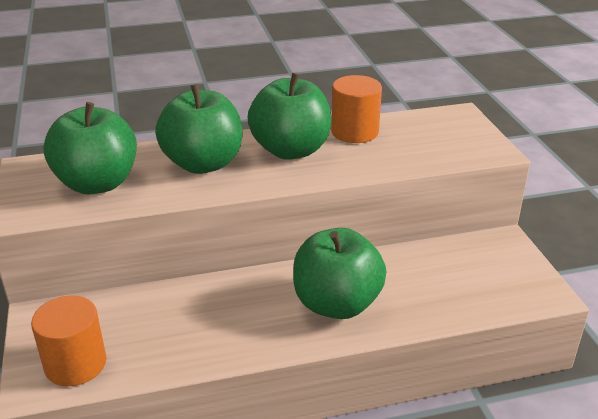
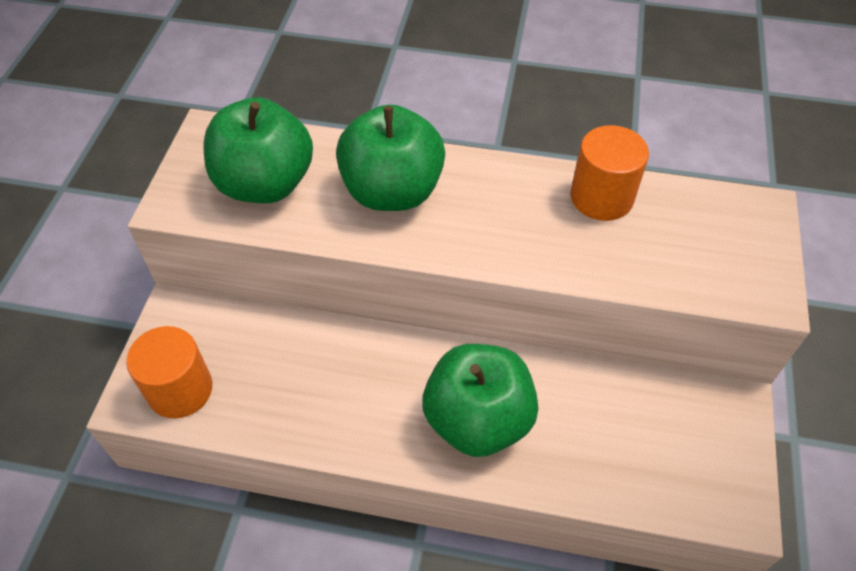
camera: 25 degrees right, 20 degrees up
(291, 150) = (505, 203): green apple -> none

